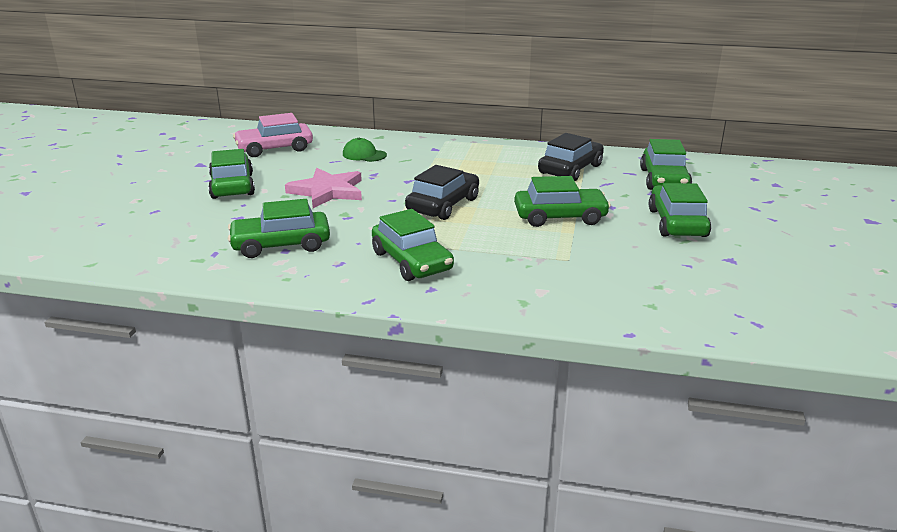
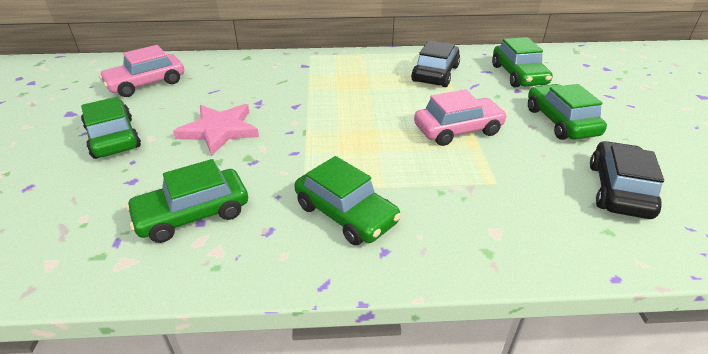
camera: 15 degrees left, 10 degrees up
(364, 155) = (240, 80): green cap -> none
(443, 205) = (342, 131): black car -> black car (618, 190)
(560, 217) = (458, 130): green car -> pink car

